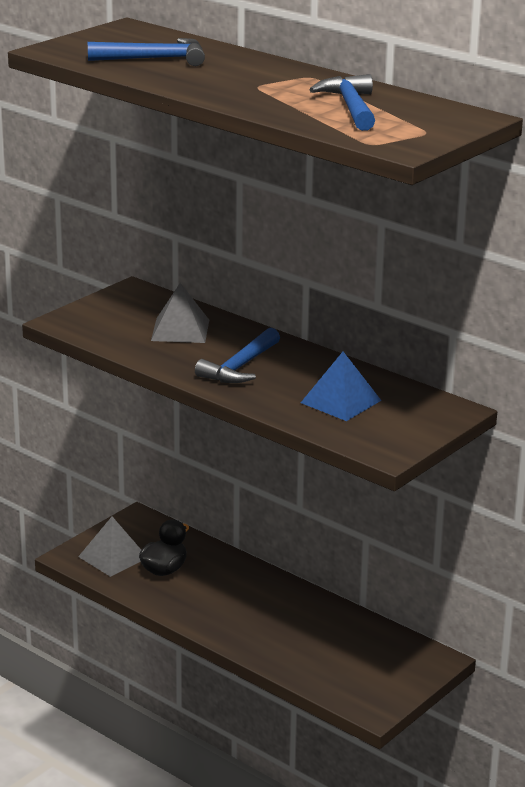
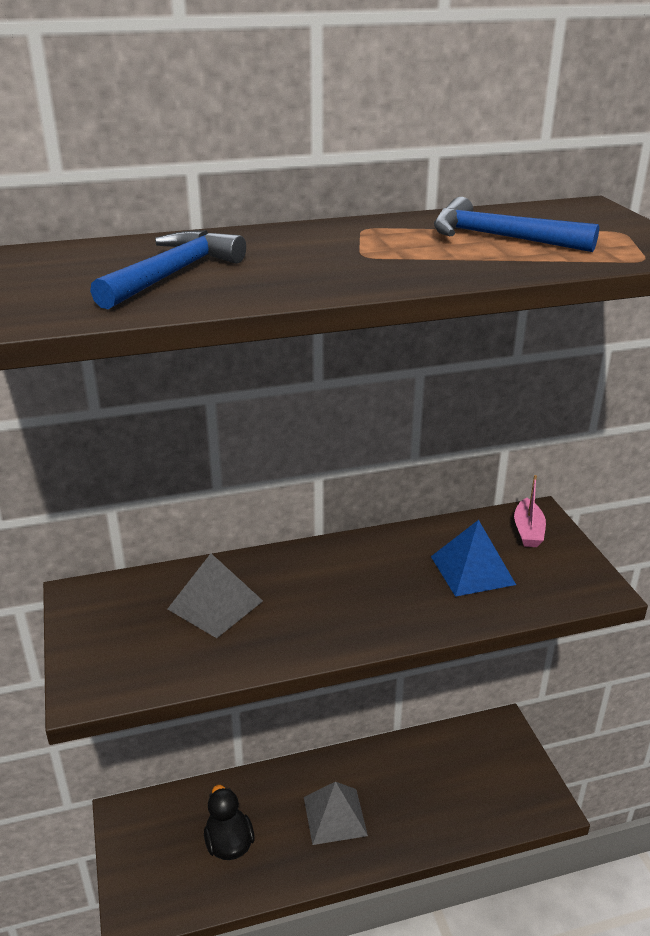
camera: 55 degrees left, 5 degrees up
(113, 557) = (168, 876): grey pyramid -> grey pyramid (334, 816)
(240, 367) = (342, 601): blue hammer -> none
(426, 411) = (528, 531): none -> pink boat

